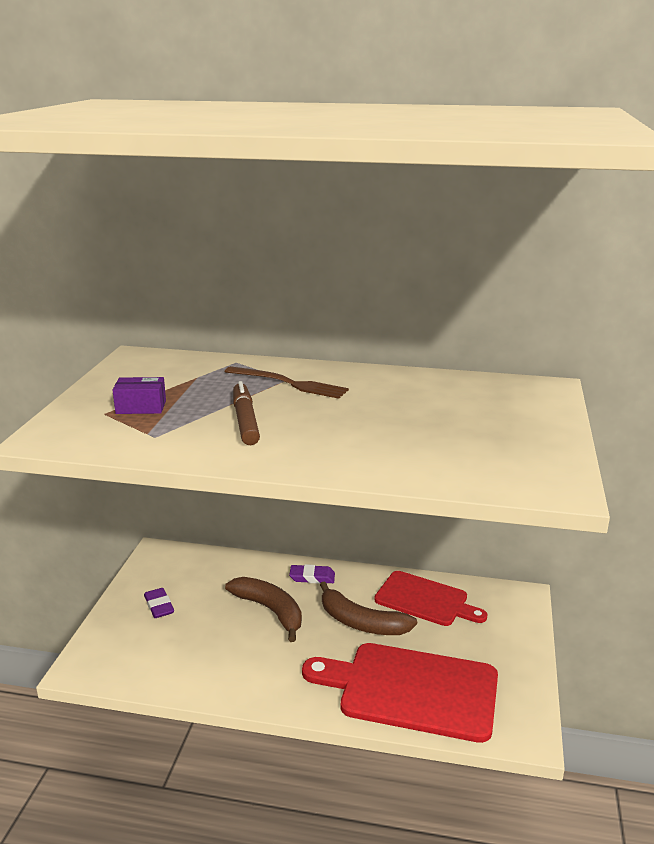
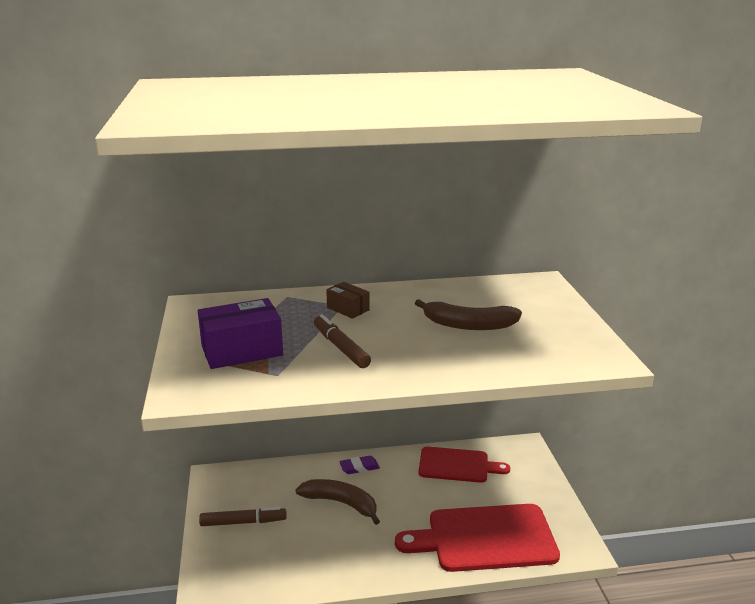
camera: 20 degrees left, 0 degrees up
(141, 407) = (242, 351): purple box -> purple box, size x1.80
(159, 606) = (243, 522): purple eraser -> brown marker
(289, 383) = (348, 309): brown fork -> brown box
(361, 622) = (419, 495): brown banana -> brown banana (468, 325)

